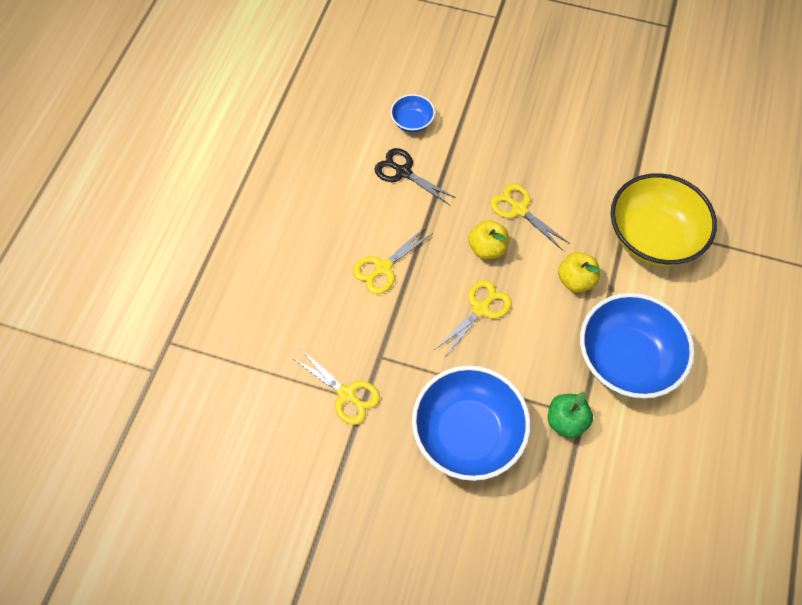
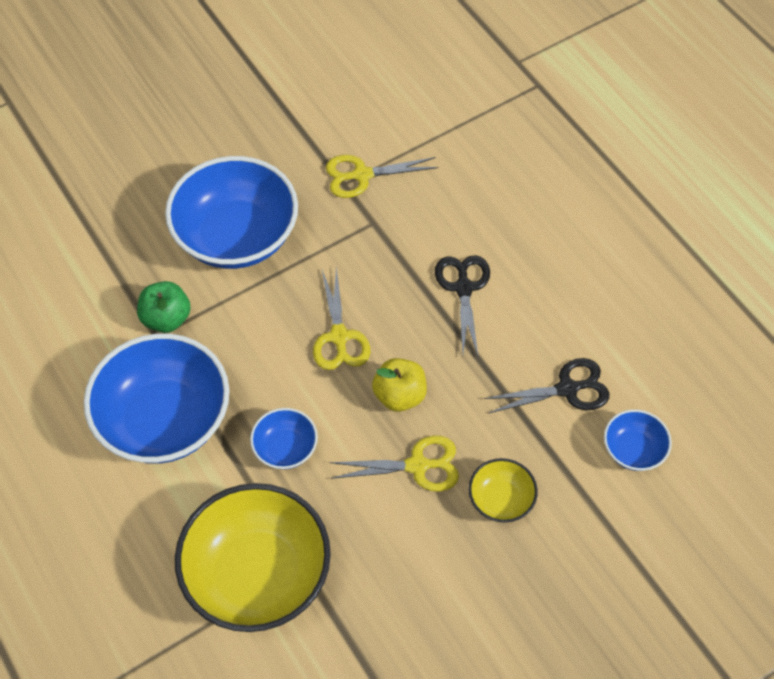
camera: 130 degrees right, 5 degrees down
(383, 268) = (463, 288): yellow scissors -> black scissors
(499, 160) = (501, 499): none -> yellow bowl
(575, 280) = (285, 448): yellow apple -> blue bowl

